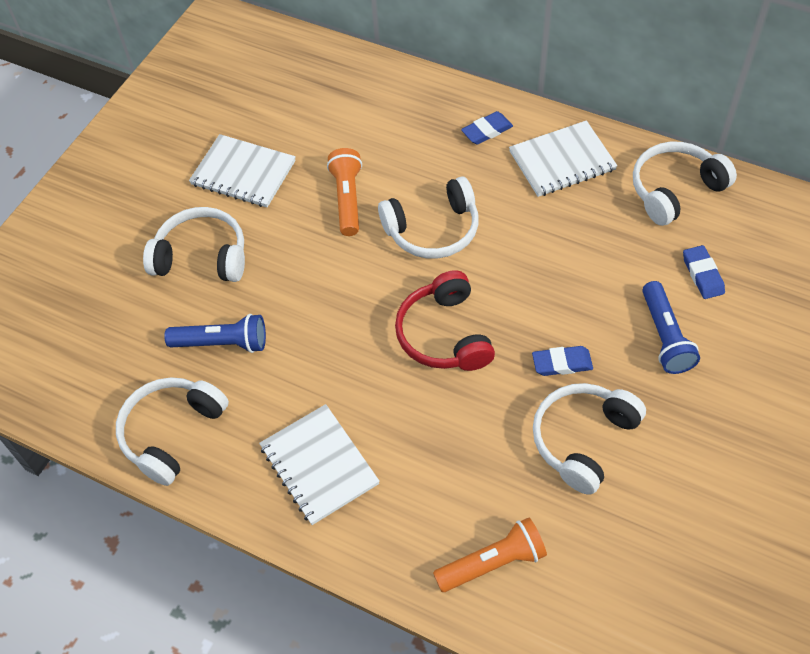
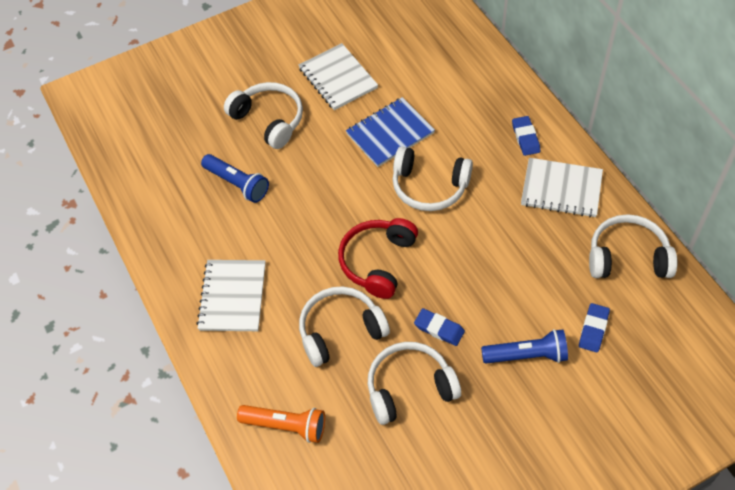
camera: 35 degrees right, 0 degrees up
(172, 433) = (165, 222): white headphones -> white headphones (340, 331)
(347, 199) = (390, 133): orange flashlight -> blue notebook
(487, 131) = (525, 138): blue eraser -> blue eraser turned 75 degrees clockwise
(665, 336) = (526, 355): blue flashlight -> blue flashlight turned 120 degrees counterclockwise

